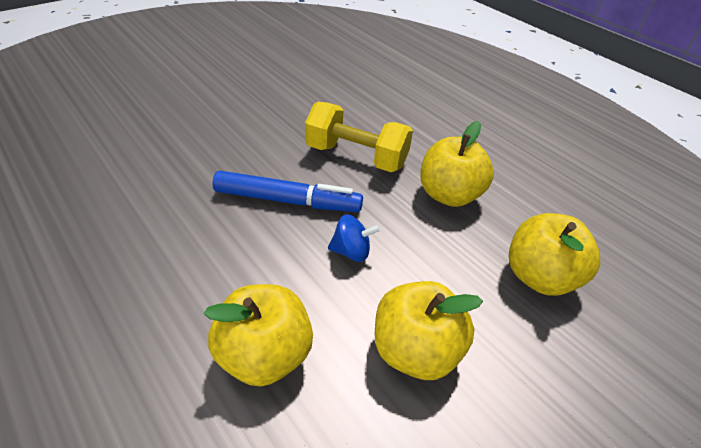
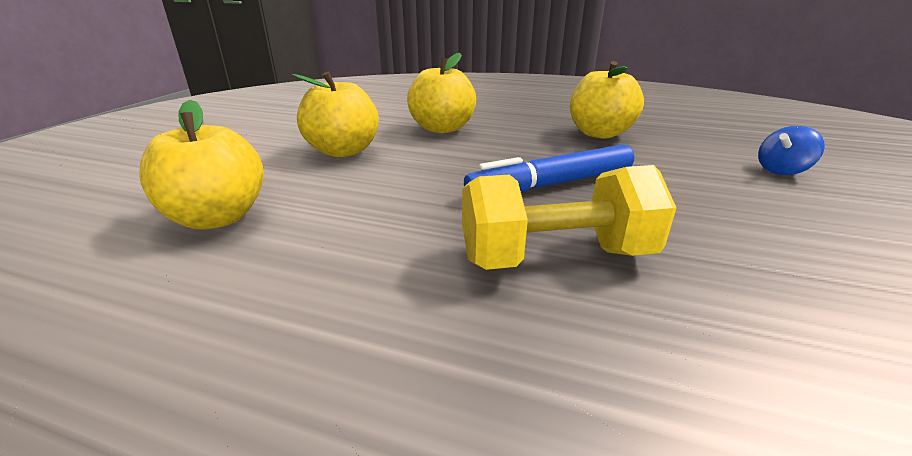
camera: 150 degrees right, 15 degrees down
(351, 251) = (441, 175): blue spinning top -> blue spinning top (781, 170)
(449, 195) = (367, 260): yellow apple -> yellow apple (599, 133)

